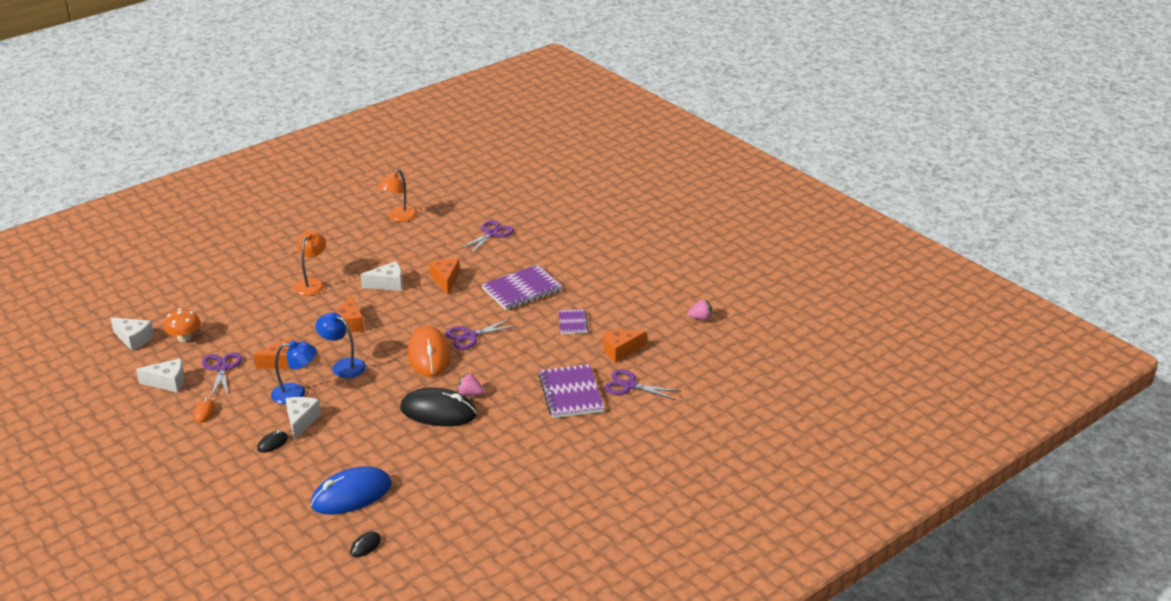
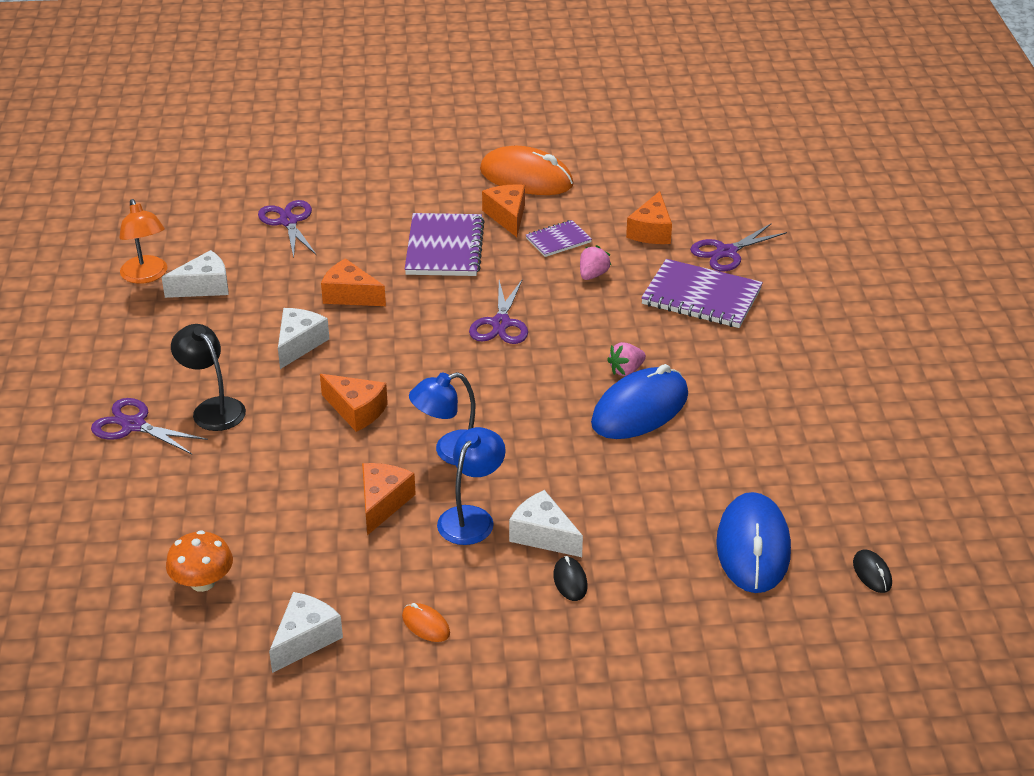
camera: 55 degrees left, 5 degrees up
(134, 339) = (141, 640): white cheese -> white cheese (204, 287)
(221, 368) = (330, 569): purple scissors -> purple scissors (133, 425)
(312, 283) = (213, 408): orange lamp -> black lamp
(429, 355) = (506, 371): orange mouse -> orange mouse (526, 178)
(438, 412) = (640, 409): black mouse -> blue mouse
(573, 323) = (558, 240): purple notebook -> purple notebook turned 60 degrees counterclockwise
(577, 297) = (507, 216): none -> orange cheese
(700, 318) = (645, 157): pink strawberry -> pink strawberry (593, 275)

